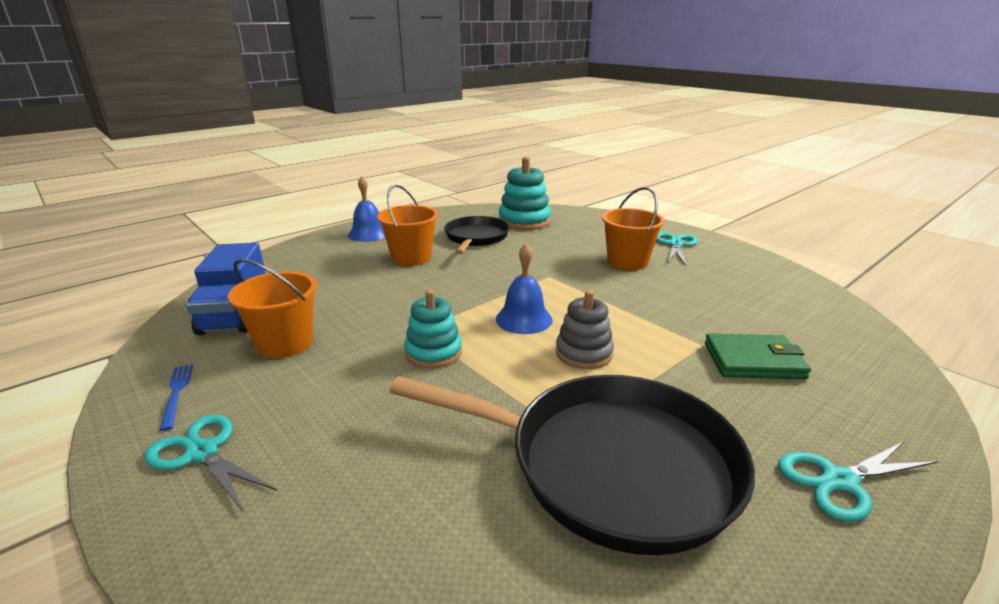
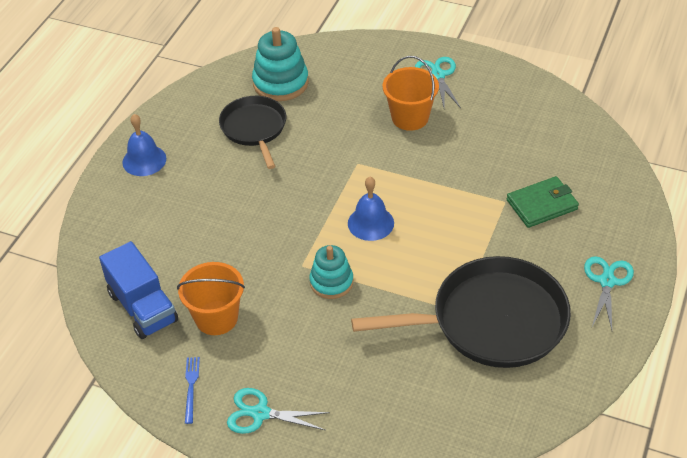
camera: 25 degrees left, 20 degrees up
(176, 393) = (191, 387): blue fork -> blue fork turned 45 degrees clockwise
(411, 258) = (220, 182): orange bucket -> none
(583, 353) = (432, 241): grey stacking toy -> none
(839, 481) = (607, 281): turquoise scissors -> turquoise scissors turned 150 degrees clockwise

